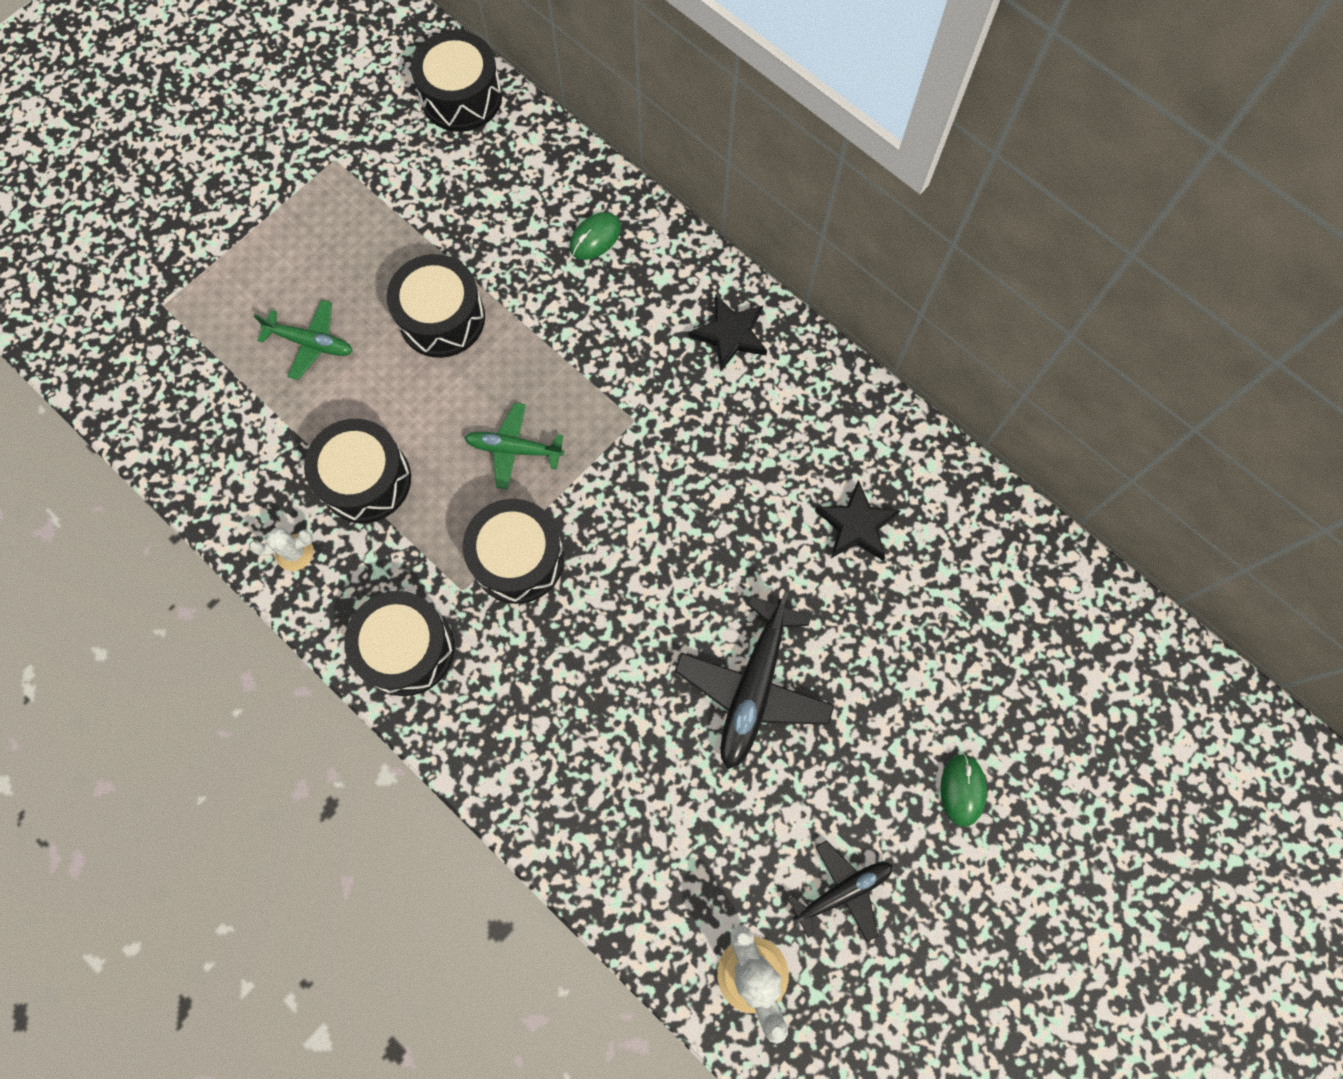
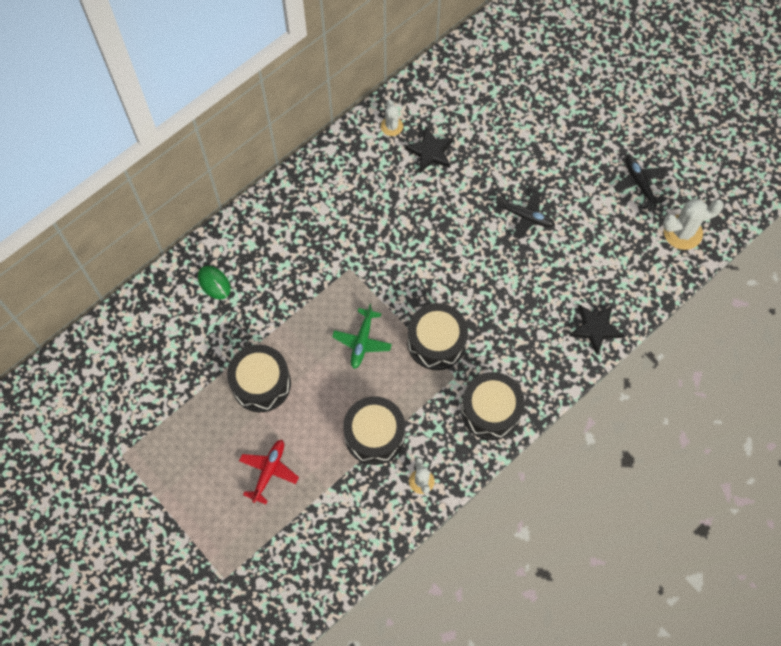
camera: 85 degrees left, 5 degrees down
(311, 343) = (268, 471): green plane -> red plane
(461, 97) = (84, 365): black drum -> none
(730, 335) = (297, 208): black star -> black star (595, 328)
(754, 687) = (524, 216): black plane -> black plane, size x0.61
(895, 461) = (391, 126): none -> white cactus
(962, 790) = (586, 119): green mouse -> none

